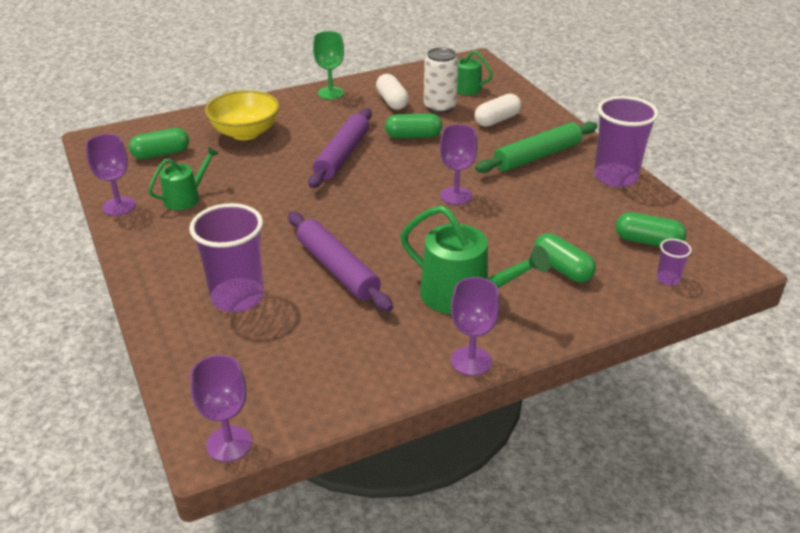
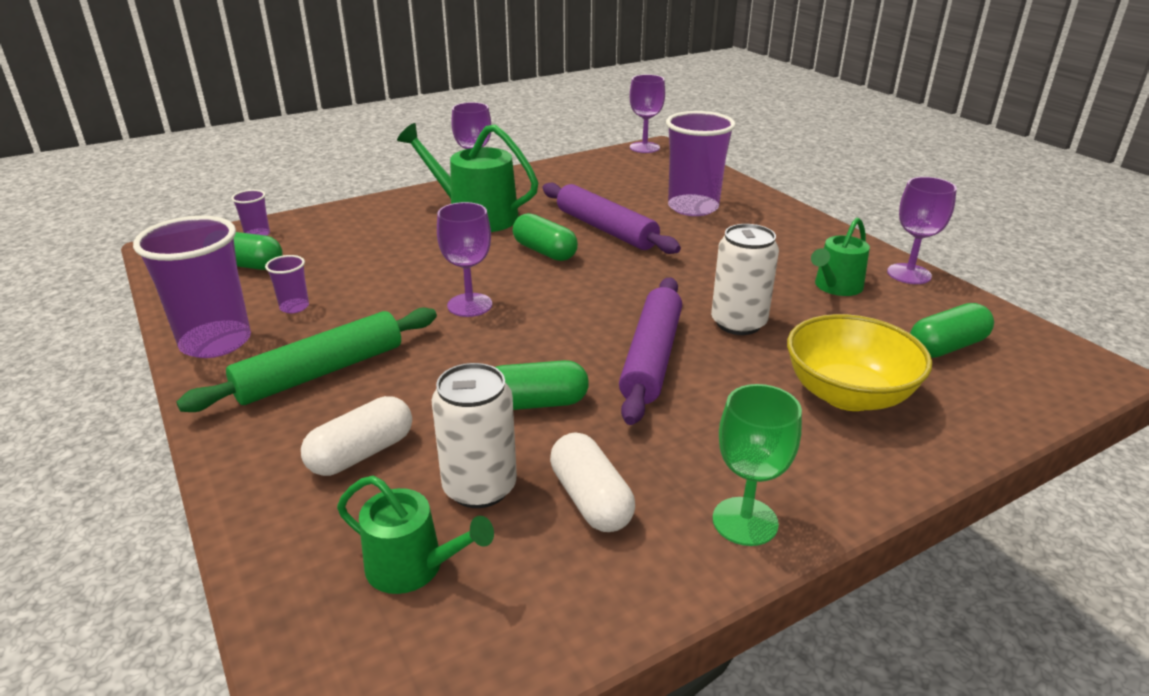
camera: 175 degrees right, 5 degrees down
(276, 174) = (738, 323): none -> white can
(562, 269) = (365, 238): green capsule -> green capsule (545, 251)
(581, 200) = (294, 307): none -> purple cup

